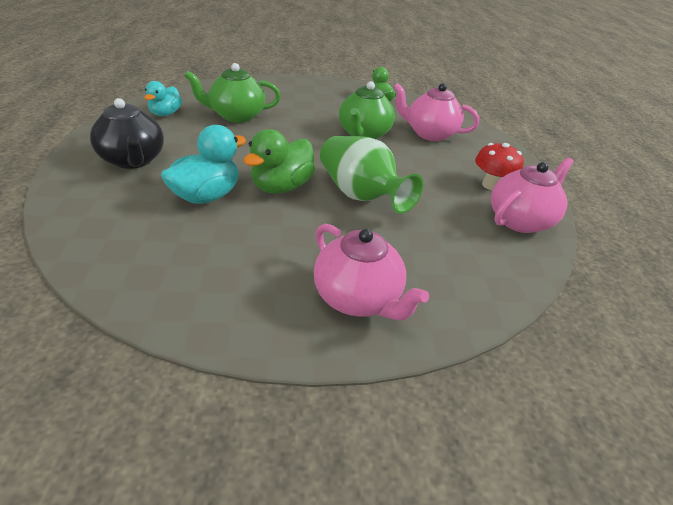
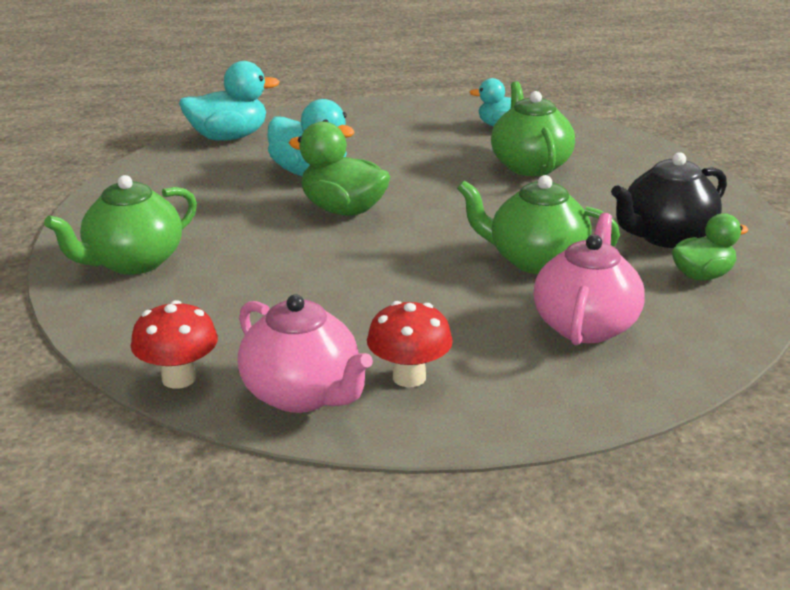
camera: 90 degrees right, 10 degrees down
(90, 236) = (228, 137): none -> turquoise duck
(133, 160) = (372, 130): black teapot -> black teapot (665, 236)
(358, 298) = (133, 262): pink teapot -> green teapot
(360, 195) = (339, 261): green vase -> none
(522, 269) = (179, 378): none -> red mushroom

